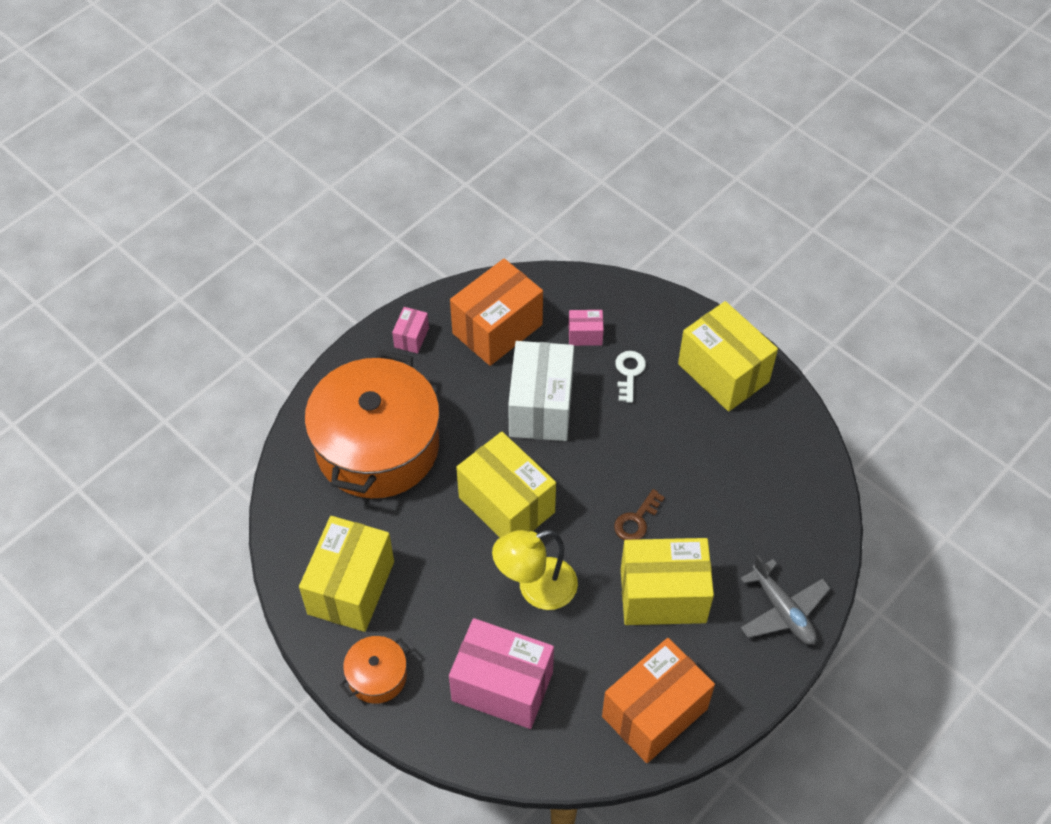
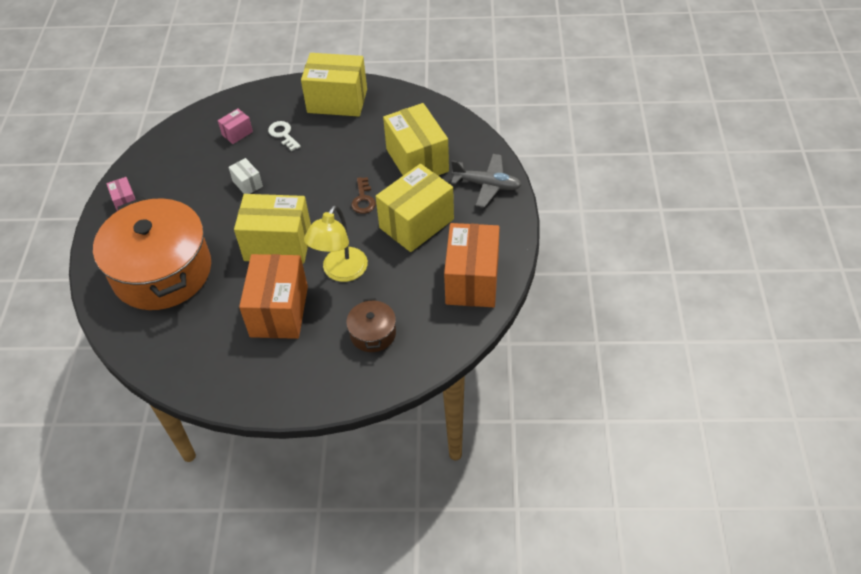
camera: 40 degrees left, 5 degrees down
(351, 587) = (223, 355): yellow box -> yellow box (417, 160)
(377, 676) = (290, 387): orange pot -> none
(497, 329) = (178, 164): orange box -> orange box (279, 311)
(502, 686) = (373, 333): pink box -> brown pot
(541, 407) = (247, 184): white box -> white box, size x0.45

